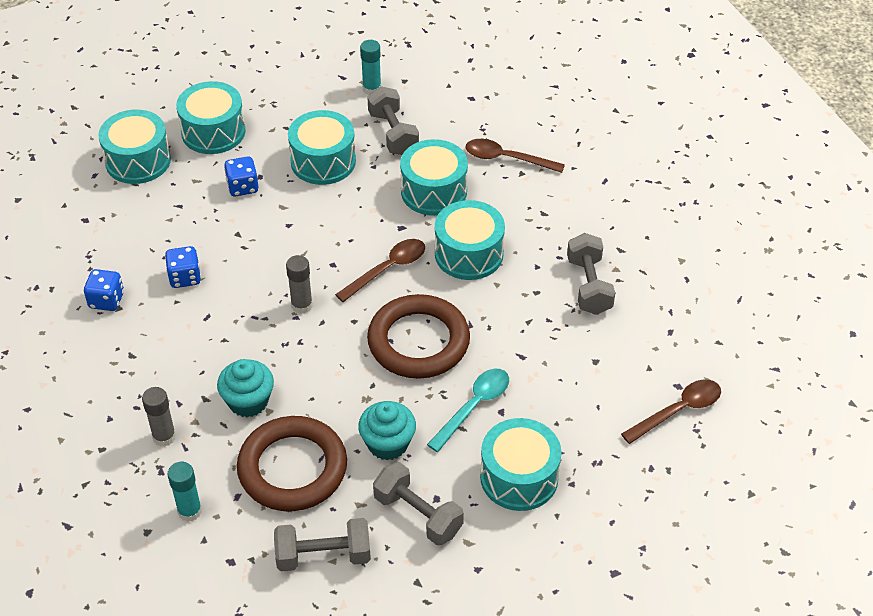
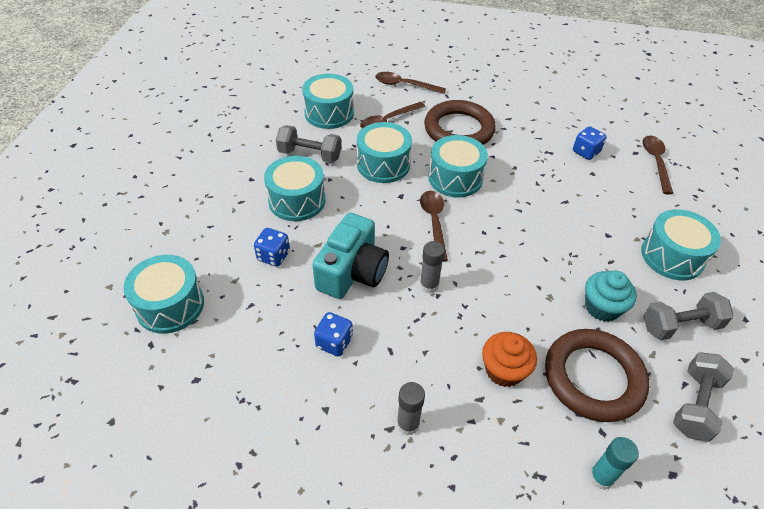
camera: 55 degrees left, 0 degrees up
(106, 300) = (309, 414): blue dice -> blue dice (586, 152)
(164, 437) = (503, 453): grey glue stick -> grey glue stick (408, 424)
(213, 132) = (195, 242): turquoise drum -> turquoise drum (329, 113)
(248, 401) = (504, 370): turquoise cupcake -> orange cupcake
(271, 246) = (352, 272): none -> turquoise camera
(372, 89) = (256, 143): turquoise glue stick -> none
(418, 341) = (515, 242): brown ring -> brown ring (459, 129)
(474, 407) = (595, 246): turquoise spoon -> none
(585, 138) = (405, 85): none -> brown spoon
(589, 286) = (528, 144): grey dumbbell -> none

